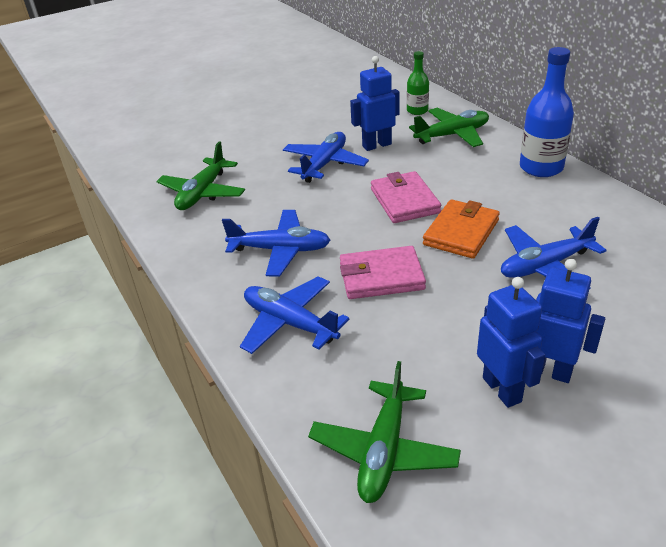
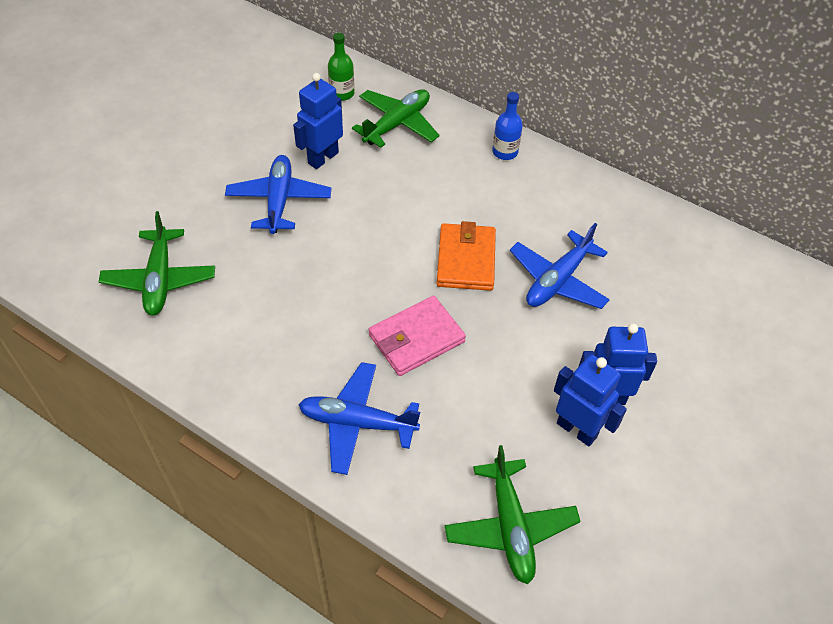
camera: 30 degrees left, 15 degrees up
(280, 250) = (297, 335): blue plane -> none
(404, 201) = (391, 232): pink wallet -> none
(541, 167) = (505, 152): blue bottle -> blue bottle, size x0.58

